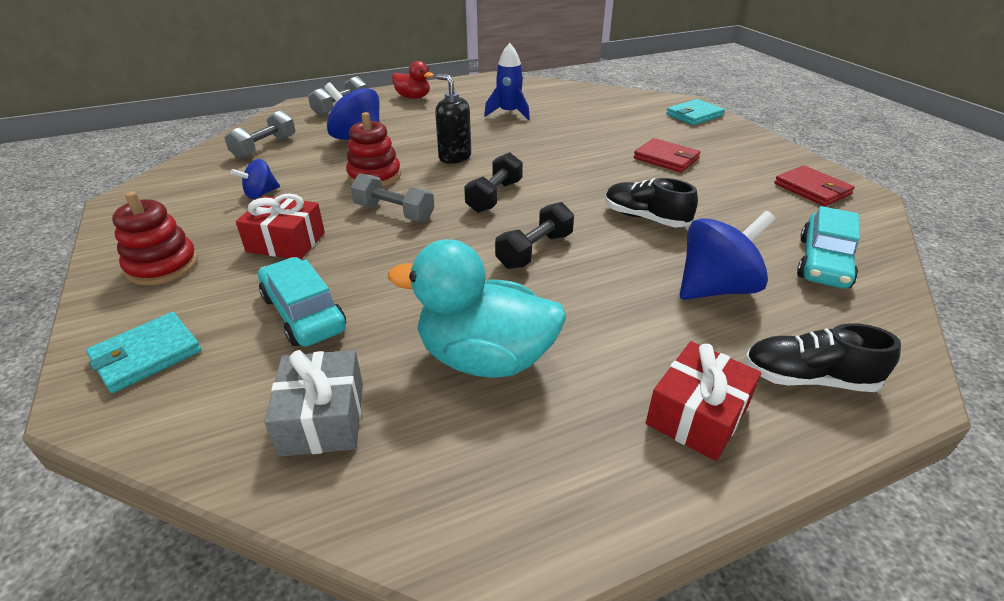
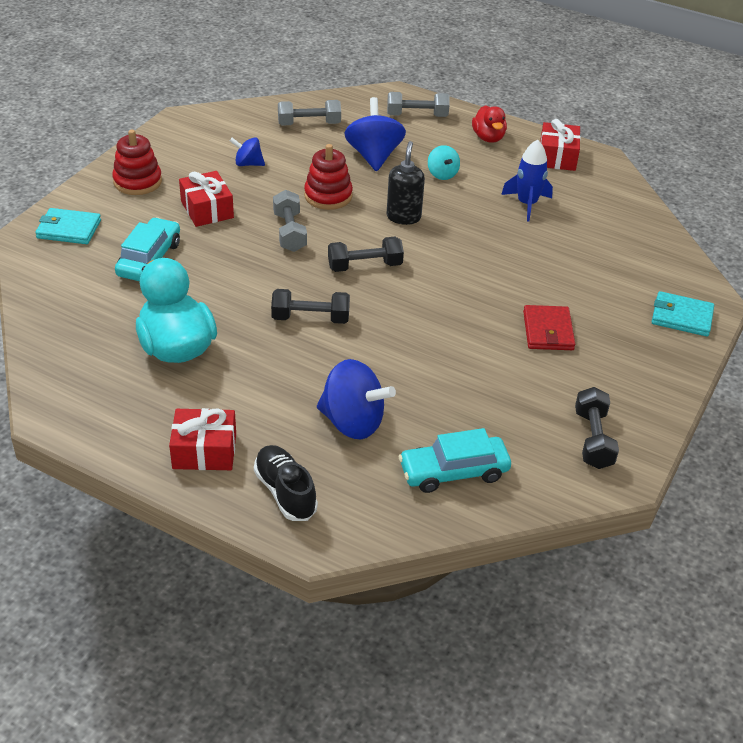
camera: 50 degrees right, 5 degrees up
(322, 418) = (80, 314): grey gift -> none
(426, 125) = (442, 174): none -> turquoise spinning top
(472, 87) = (557, 157): none -> red gift
(645, 218) = (419, 355): black shoe -> none
(812, 189) = (593, 439): red wallet -> black dumbbell

